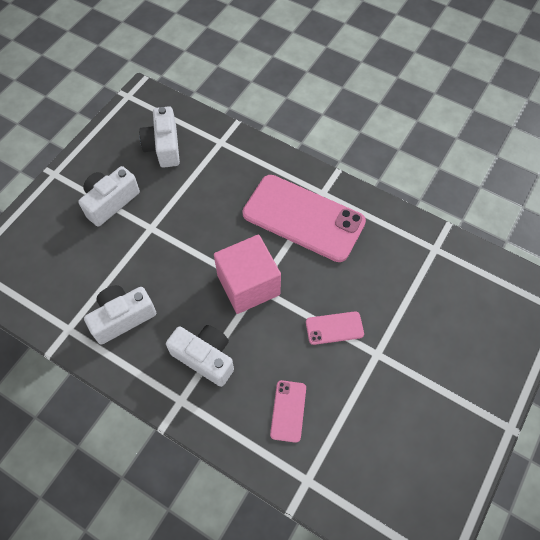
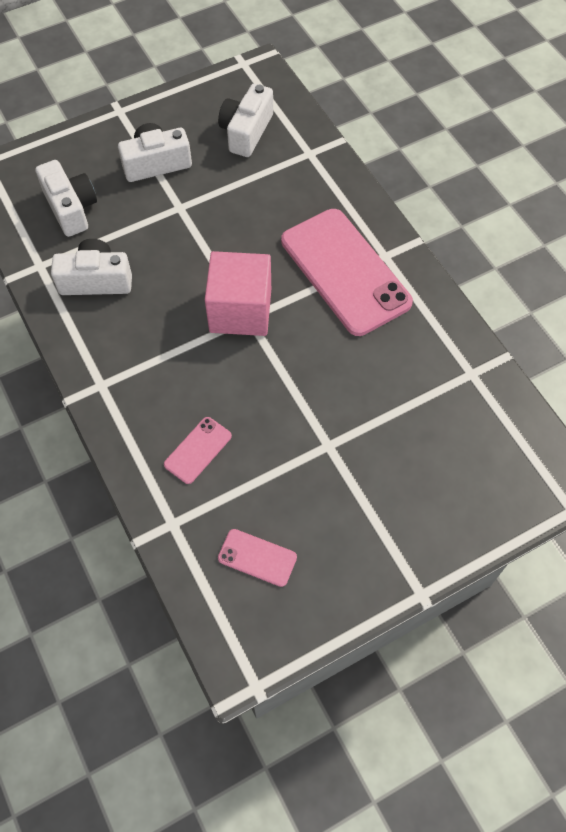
camera: 30 degrees right, 0 degrees up
(205, 357) = (150, 357): white camera -> white camera (71, 208)
(334, 328) = (300, 397): pink phone -> pink phone (257, 558)

